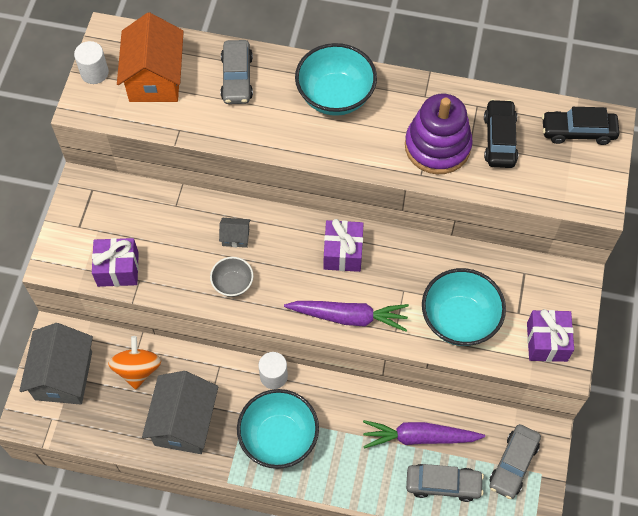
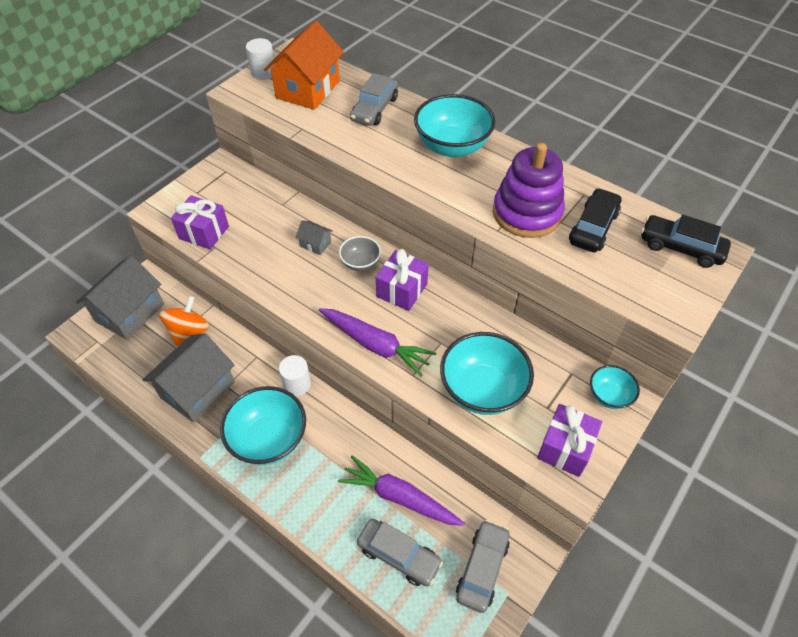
camera: 25 degrees right, 10 degrees down
(233, 283) = (289, 278): grey bowl -> grey bowl (360, 263)
(513, 464) = (482, 568): grey car -> grey car turned 150 degrees clockwise
(562, 281) = (609, 396): none -> turquoise bowl

